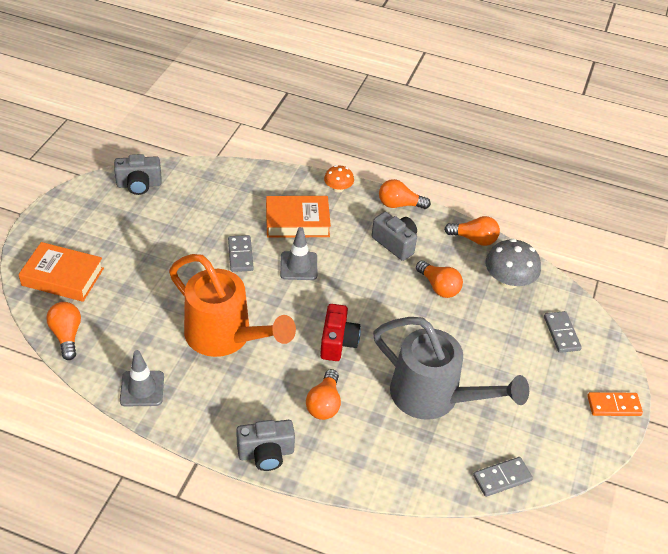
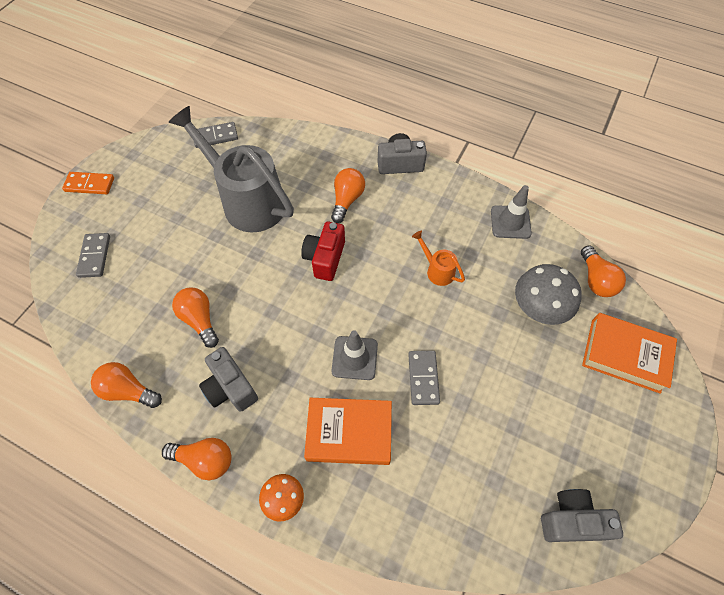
camera: 170 degrees left, 15 degrees up
(225, 337) = (437, 270): orange watering can -> orange watering can, size x0.42
(508, 280) = (116, 324): grey mushroom -> grey mushroom (539, 307)

